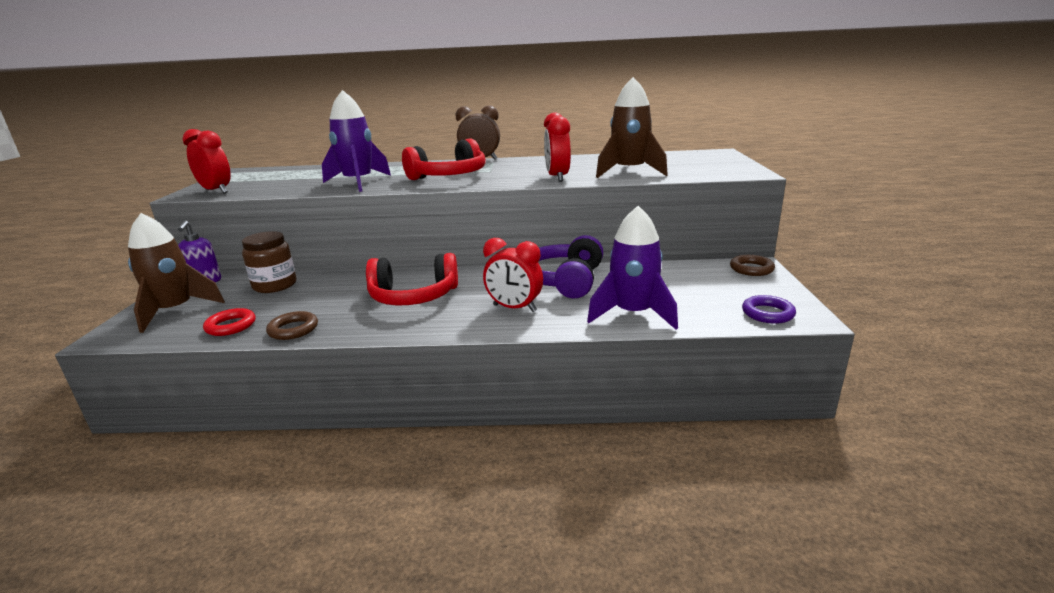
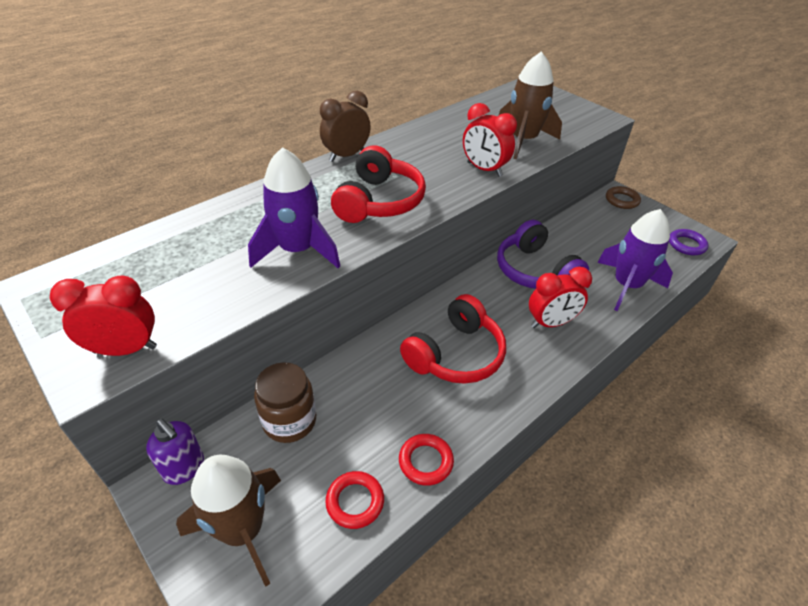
camera: 45 degrees left, 20 degrees up
(293, 329) = (425, 461): brown ring -> red ring

